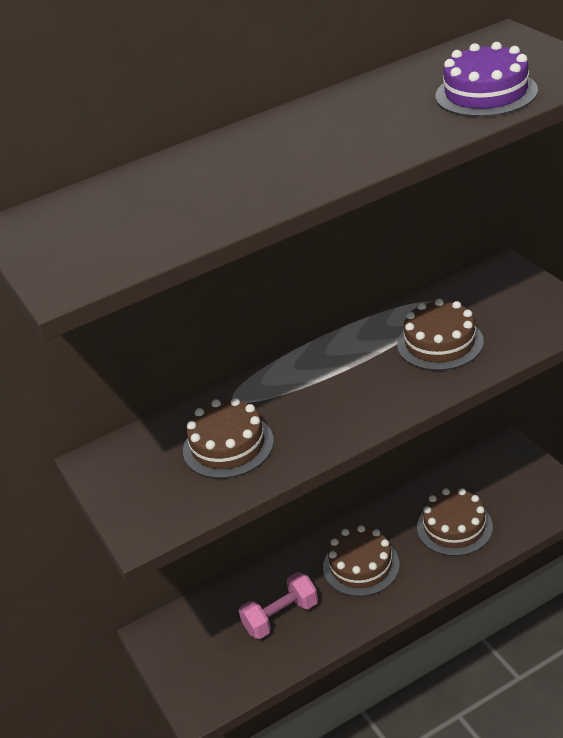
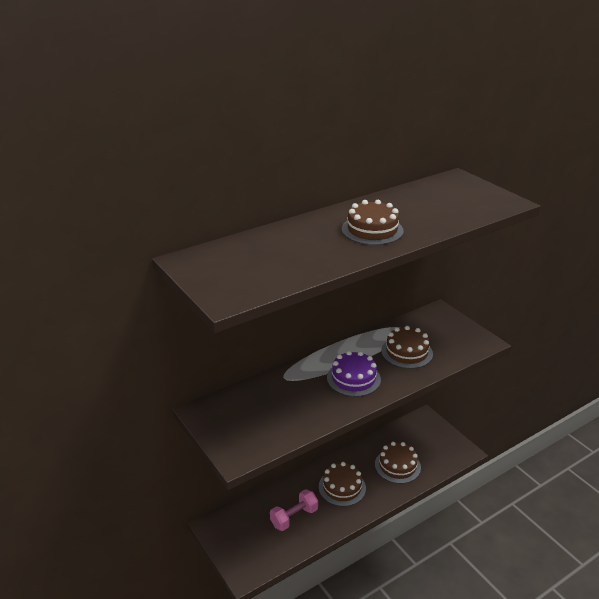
camera: 10 degrees left, 5 degrees down
(228, 446) = (284, 406): brown cake -> brown cake (372, 230)
(486, 93) = (456, 209): purple cake -> purple cake (353, 378)

